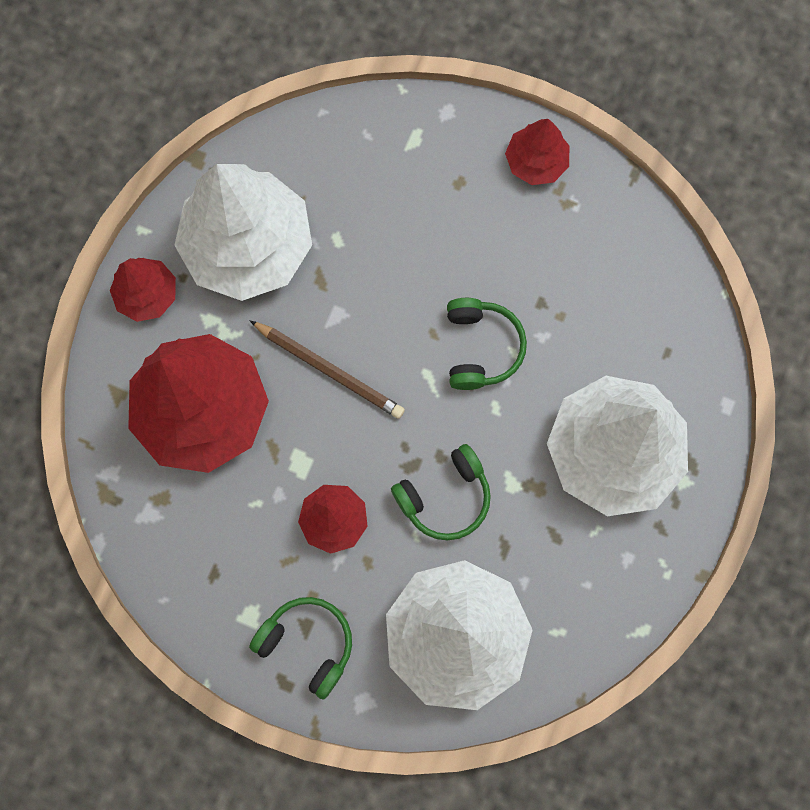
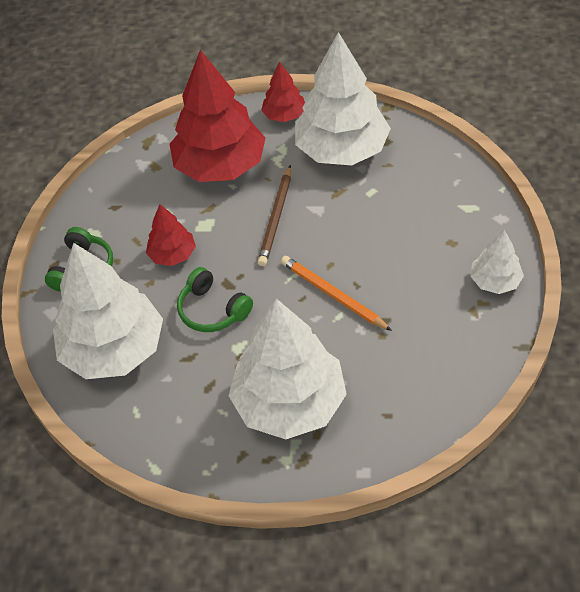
camera: 75 degrees right, 25 degrees down
(481, 348) = (333, 295): green headphones -> orange pencil
(536, 162) = (495, 281): red tree -> white tree

